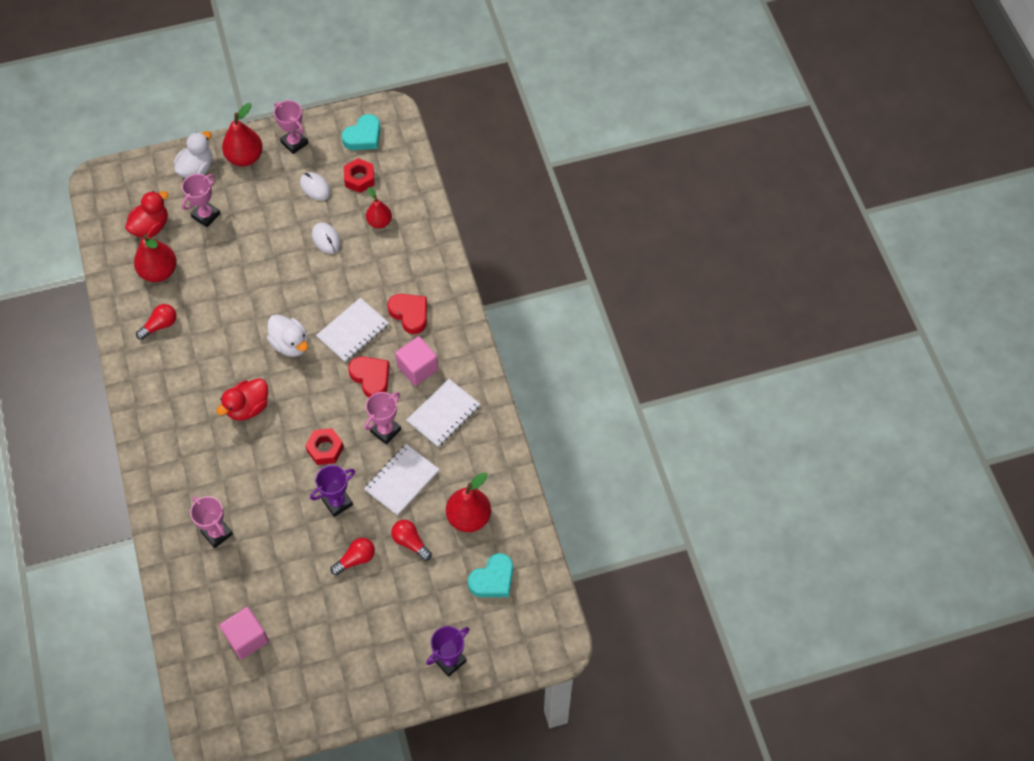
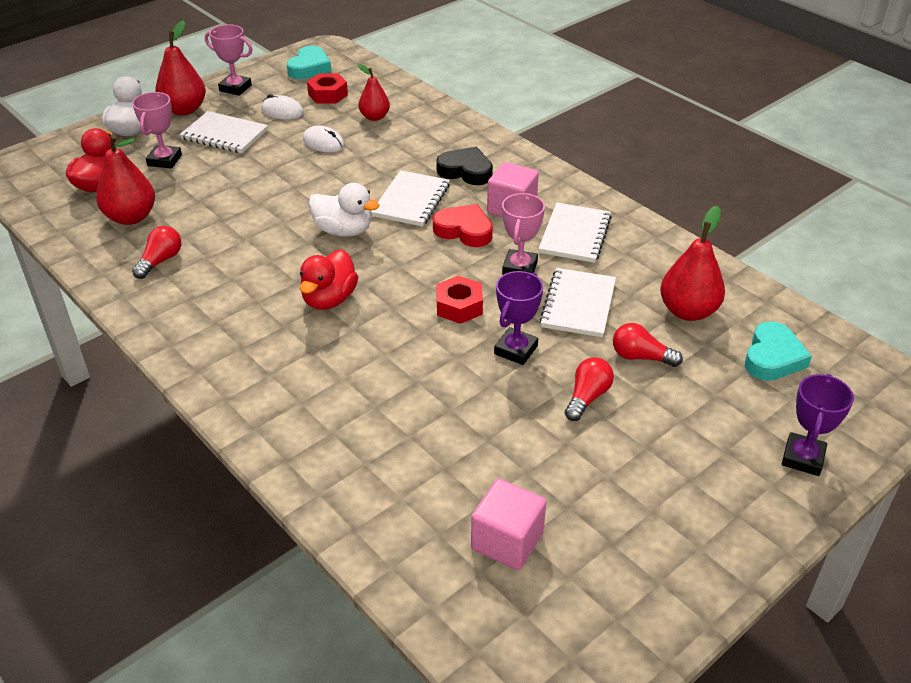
camera: 25 degrees left, 20 degrees down
(217, 533) = (375, 435): pink trophy -> none
(260, 201) = (224, 134): none -> white notebook
(410, 314) = (466, 171): red heart -> black heart

